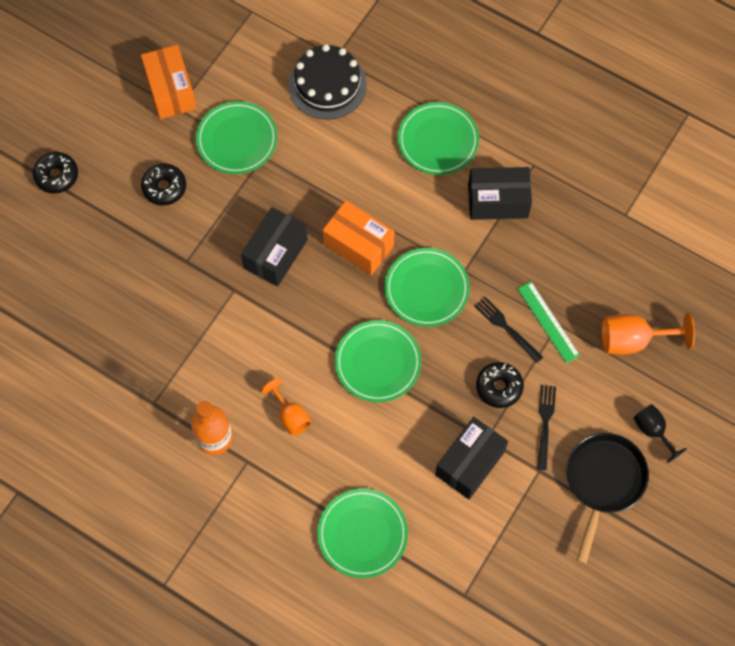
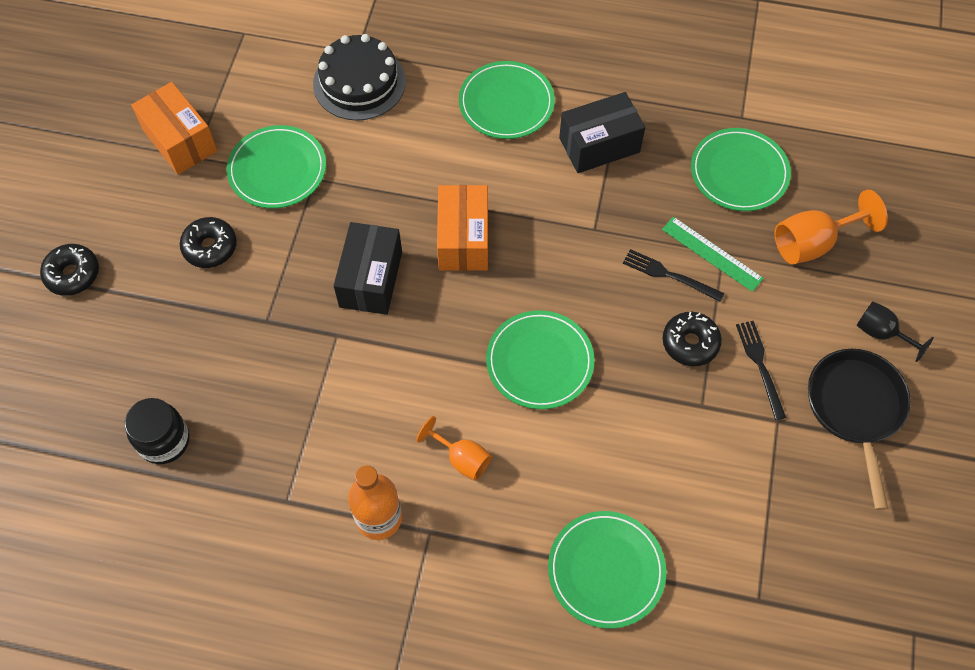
camera: 20 degrees left, 5 degrees down
(82, 328) = (164, 441): none -> black jar
(358, 245) = (463, 239): orange box -> orange box turned 75 degrees clockwise
(426, 289) = (561, 262): green plate -> green plate (739, 172)
(470, 463) = (695, 440): black box -> none

